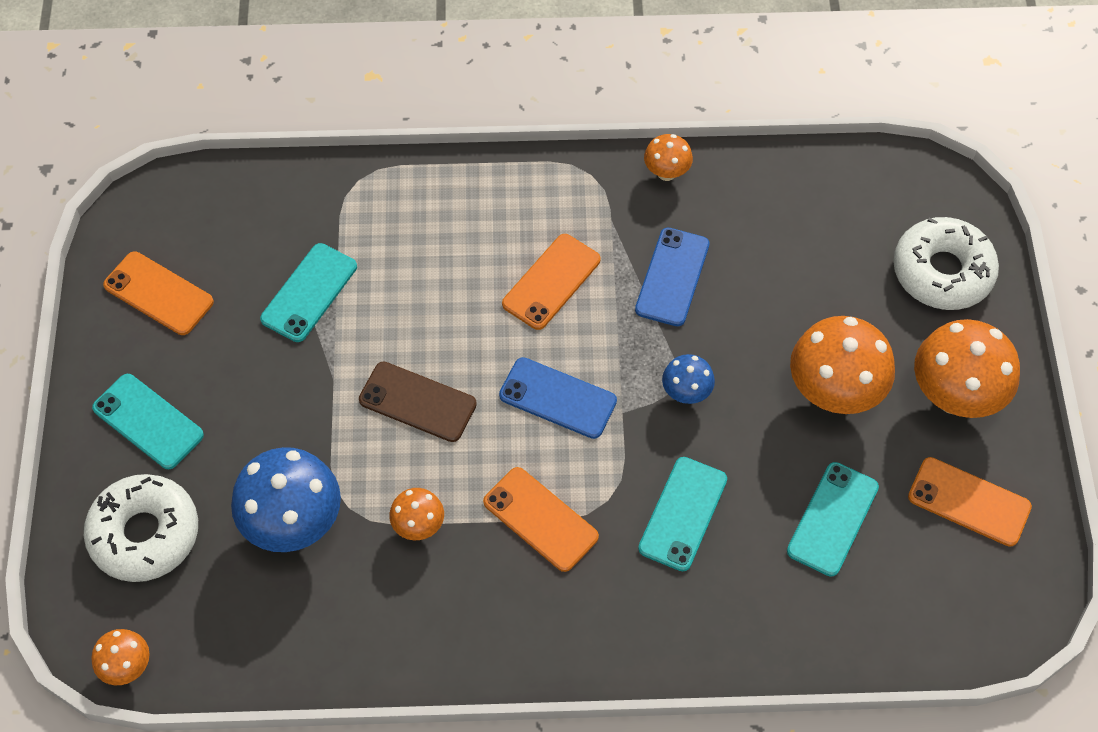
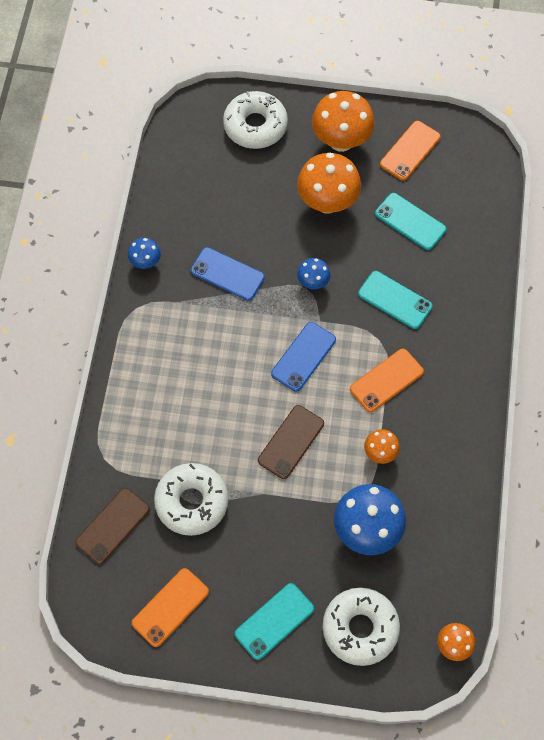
camera: 80 degrees left, 5 degrees up
(265, 208) = (113, 526): none -> brown phone
(309, 293) = (192, 502): turquoise phone -> white donut
(551, 282) = (216, 346): orange phone -> none
(666, 172) = (145, 262): orange mushroom -> blue mushroom

